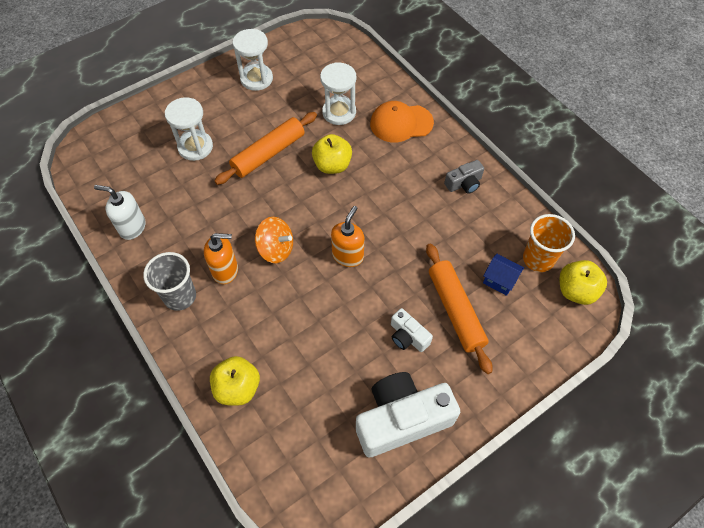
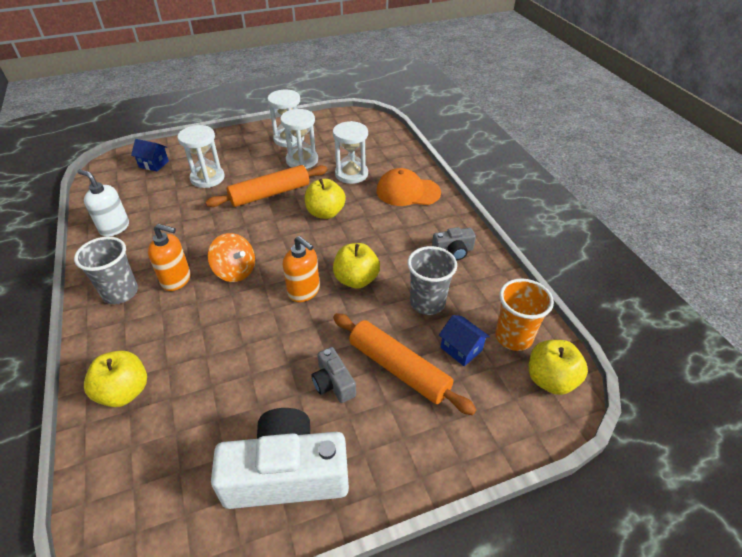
camera: 15 degrees right, 15 degrees down
(128, 140) = (154, 164): none -> blue house
(282, 104) = (302, 160): none -> white hourglass
(348, 256) = (304, 291): orange soap dispenser -> orange soap dispenser turned 90 degrees clockwise
(389, 233) = (356, 280): none -> yellow apple
(408, 336) = (333, 383): white camera -> grey camera
(455, 310) = (398, 368): orange rolling pin -> orange rolling pin turned 45 degrees counterclockwise
(458, 243) = (427, 303): none -> grey cup

